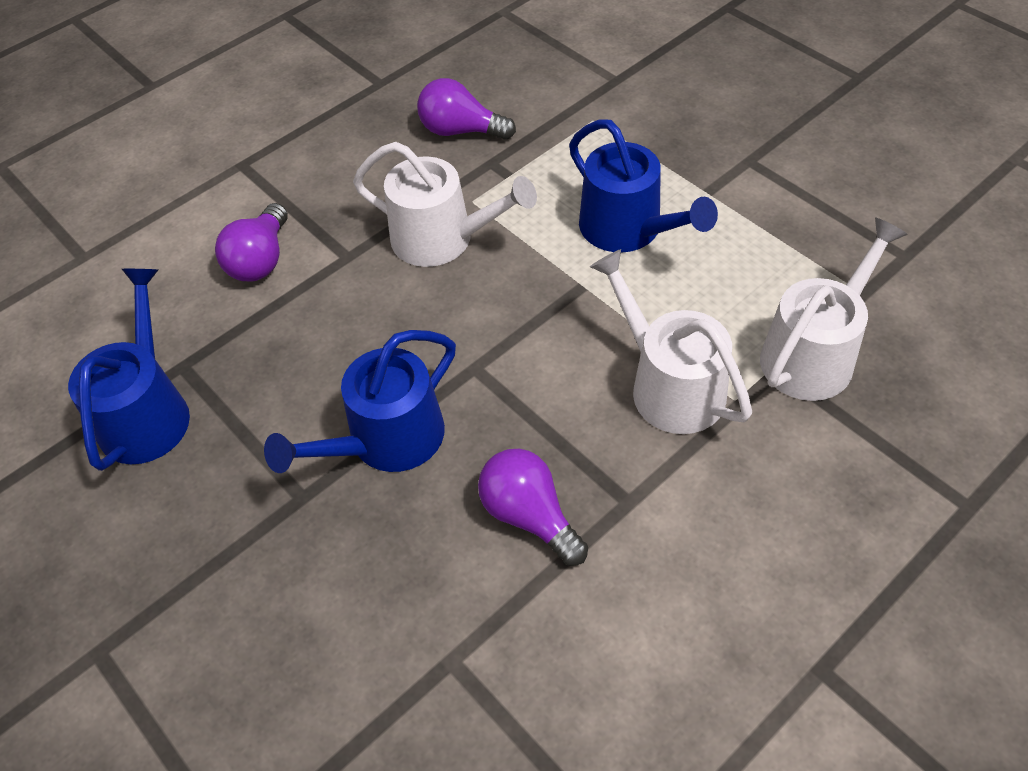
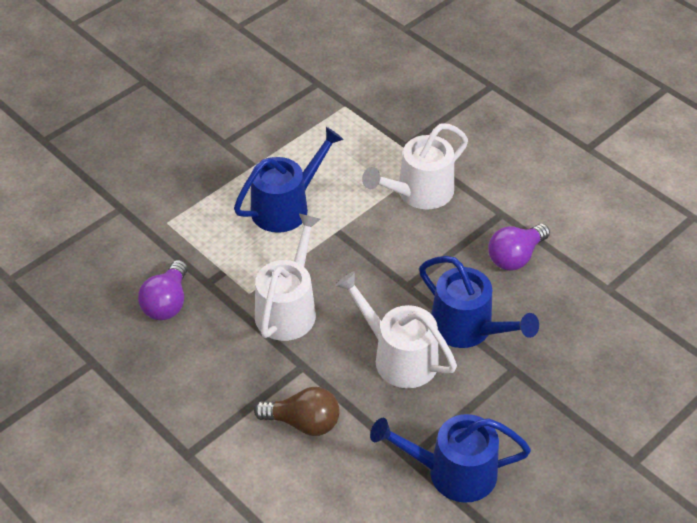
camera: 95 degrees left, 5 degrees down
(261, 260) = (303, 422): purple light bulb -> brown light bulb
(814, 354) = (394, 129): white watering can -> white watering can (399, 357)

